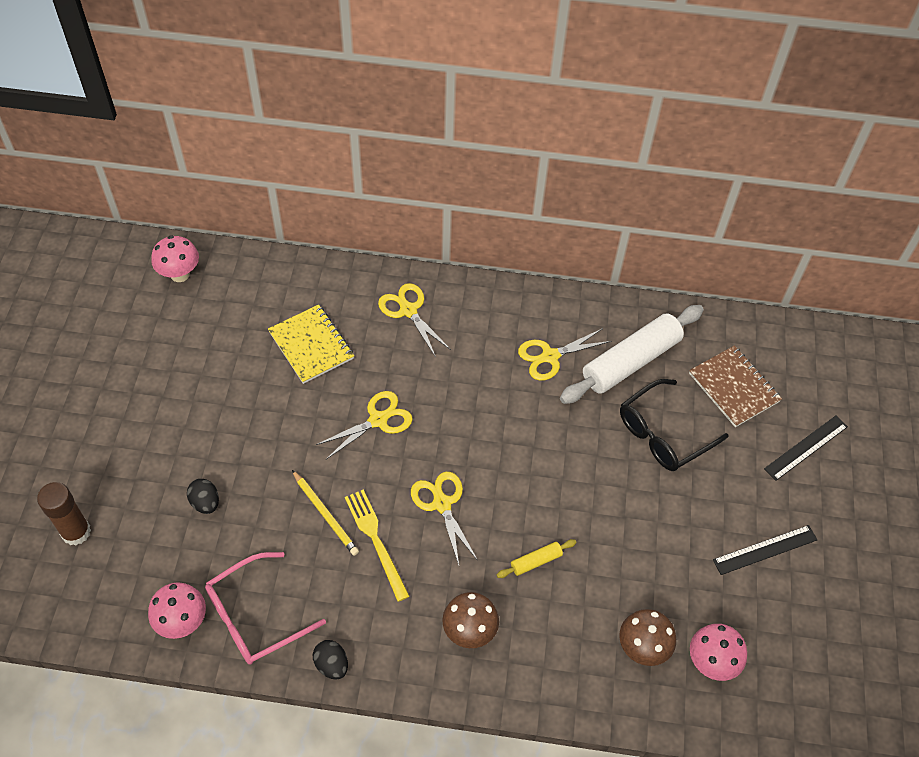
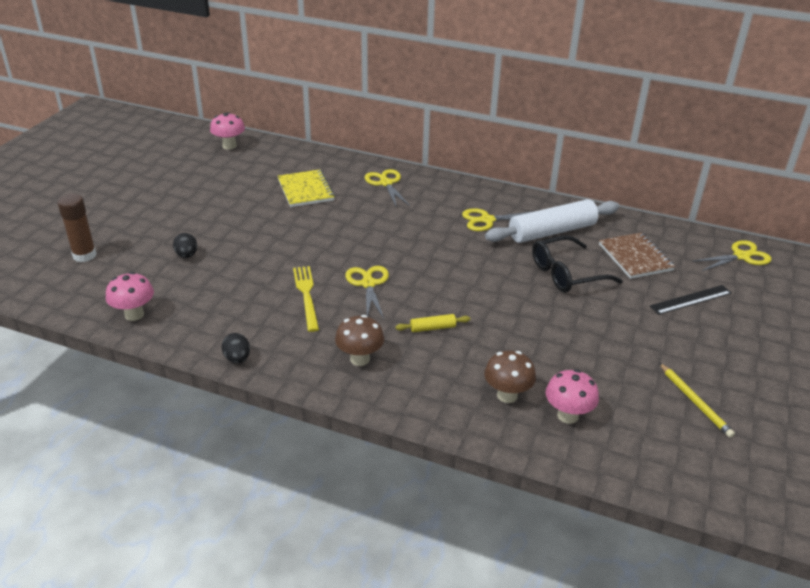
camera: 15 degrees right, 20 degrees down
(254, 616) = (190, 321): pink glasses -> none
(325, 514) = (274, 275): yellow pencil -> yellow pencil (695, 401)
(378, 420) = (338, 233): yellow scissors -> yellow scissors (741, 256)
(765, 550) = (638, 354): black ruler -> none

